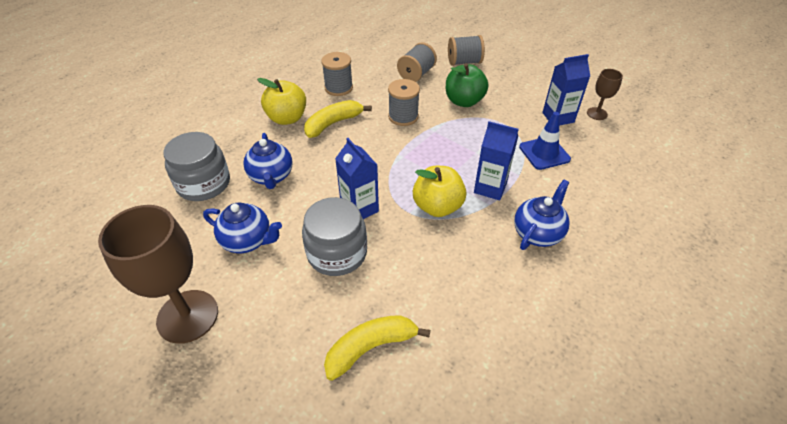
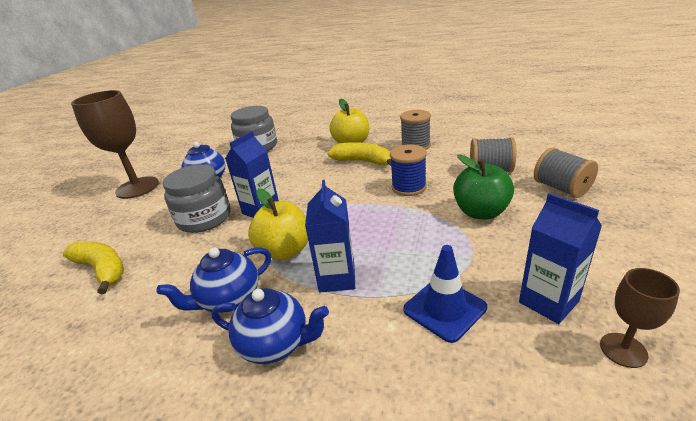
camera: 70 degrees right, 15 degrees down
(271, 177) = (278, 163): blue teapot -> blue teapot (229, 300)
(403, 116) = (409, 187): grey spool -> blue spool

